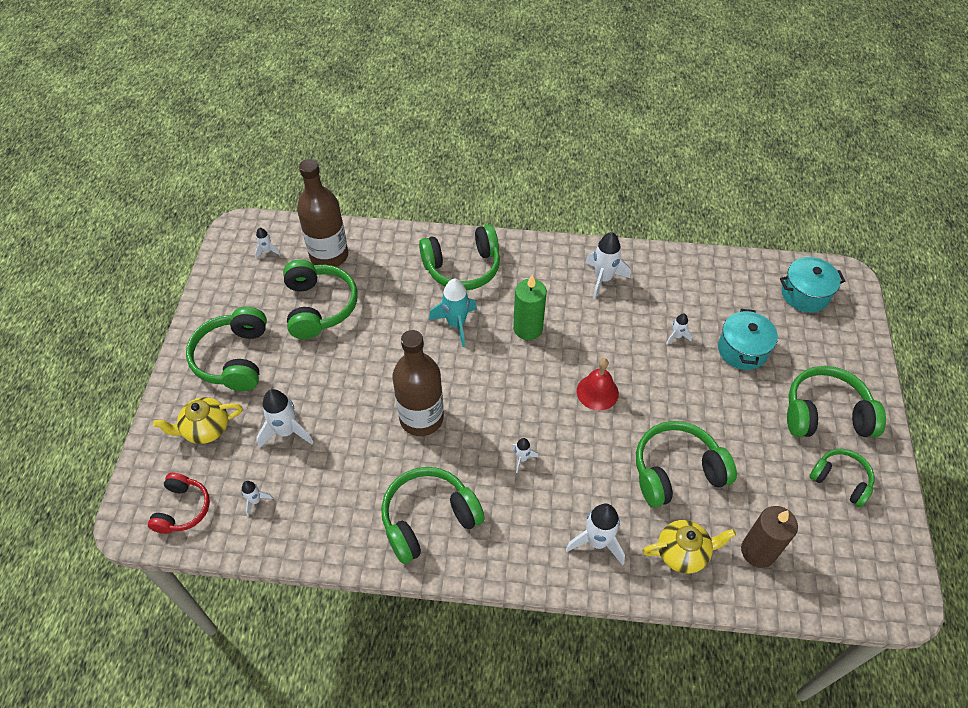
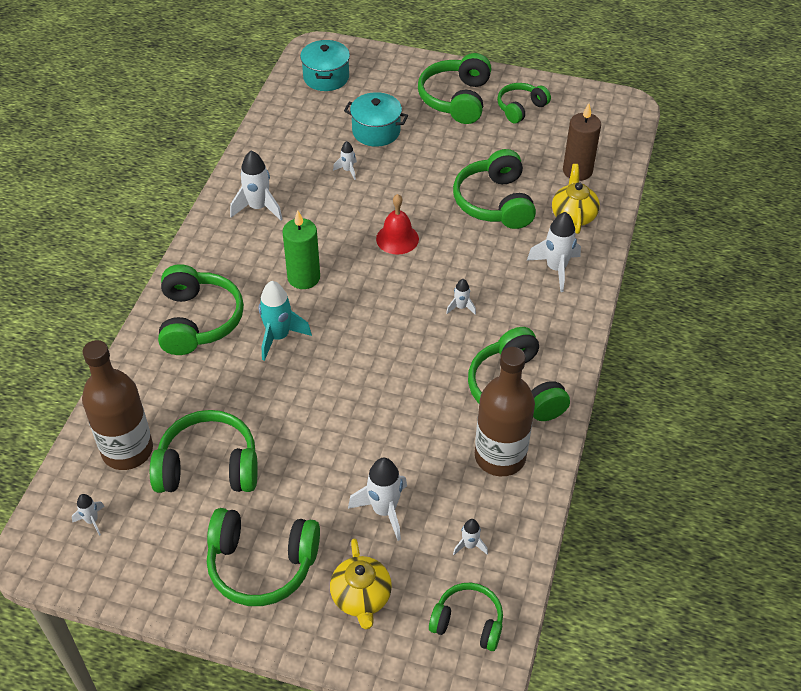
camera: 80 degrees left, 5 degrees down
(182, 509) = (468, 622): red headphones -> green headphones
(421, 418) = (395, 382): brown bottle -> brown bottle (500, 456)

